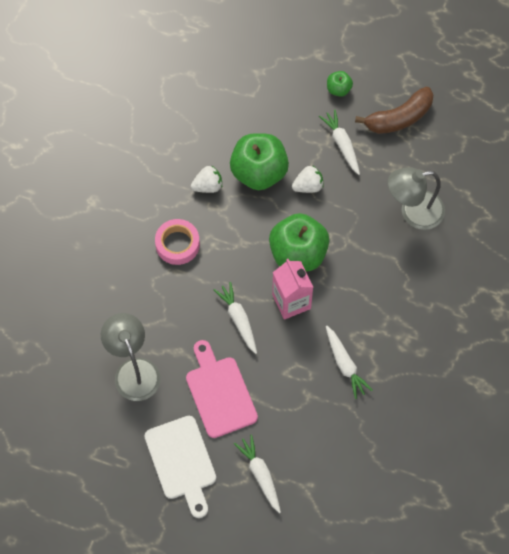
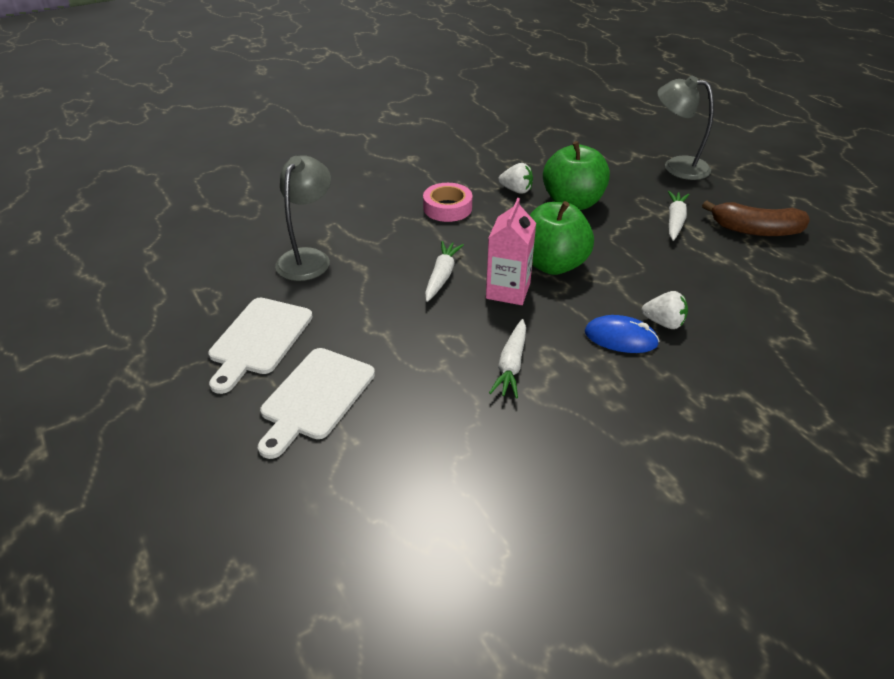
camera: 40 degrees right, 25 degrees down
(220, 393) = (359, 313): pink cutting board -> none
(260, 475) = (315, 397): white carrot -> white cutting board
(308, 186) = (611, 230): white strawberry -> white strawberry (663, 323)
(338, 89) = (705, 190): green apple -> none
(388, 294) = (620, 338): none -> blue mouse
(413, 212) = (711, 295): grey lamp -> grey lamp (677, 166)

